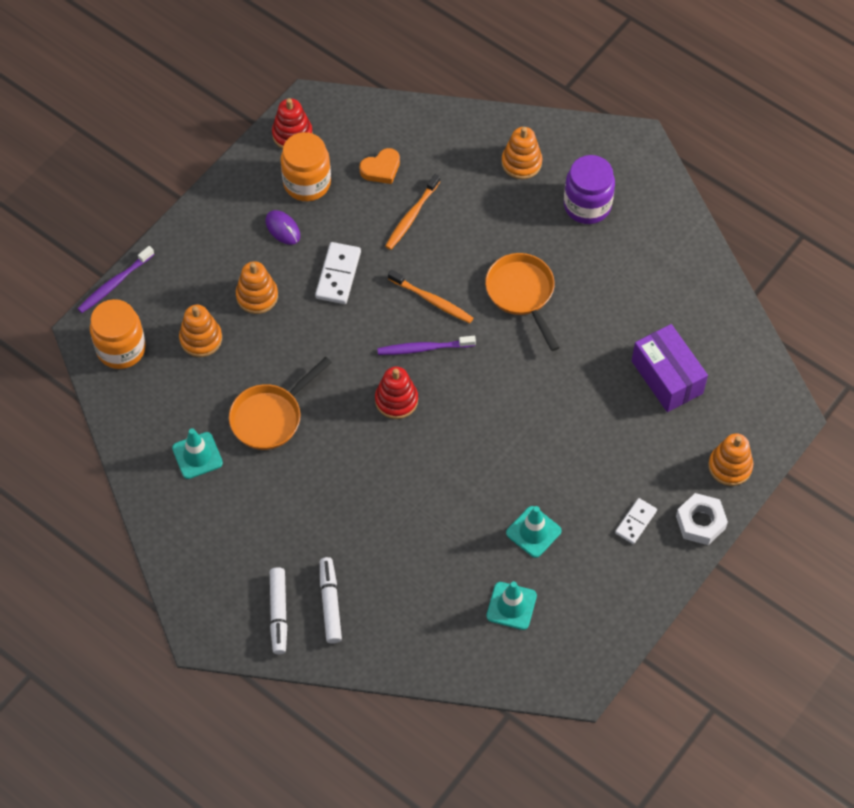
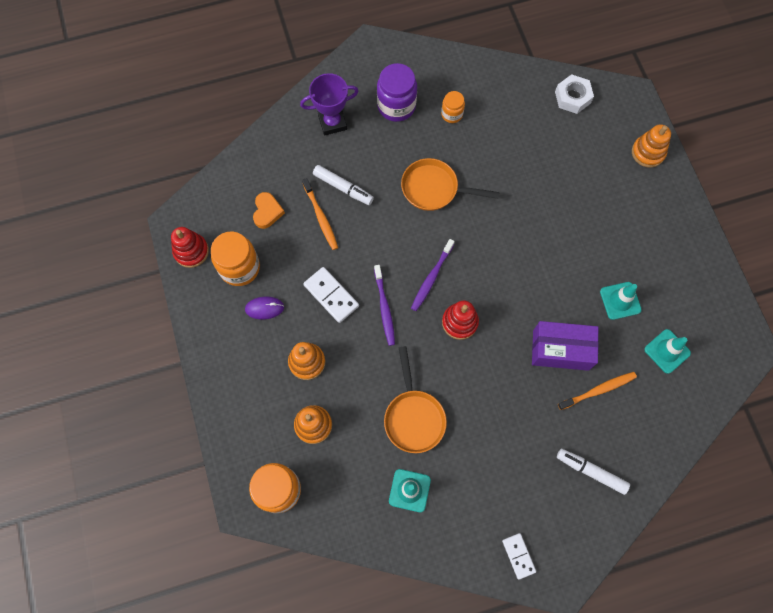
camera: 55 degrees left, 10 degrees up
(114, 284) = (218, 459): purple toothbrush -> purple toothbrush (384, 308)
(278, 613) = (576, 513): white marker -> white marker (343, 187)
(432, 300) = (398, 248): orange toothbrush -> orange toothbrush (598, 390)
(521, 162) = (332, 122): orange stacking toy -> purple trophy
(620, 259) = (452, 114): none -> orange jar
(636, 522) = (652, 233): white domino -> white domino (518, 556)
(667, 377) = (558, 145): purple box -> purple box (560, 350)
(700, 522) = (677, 196): white nut -> white nut (572, 97)

